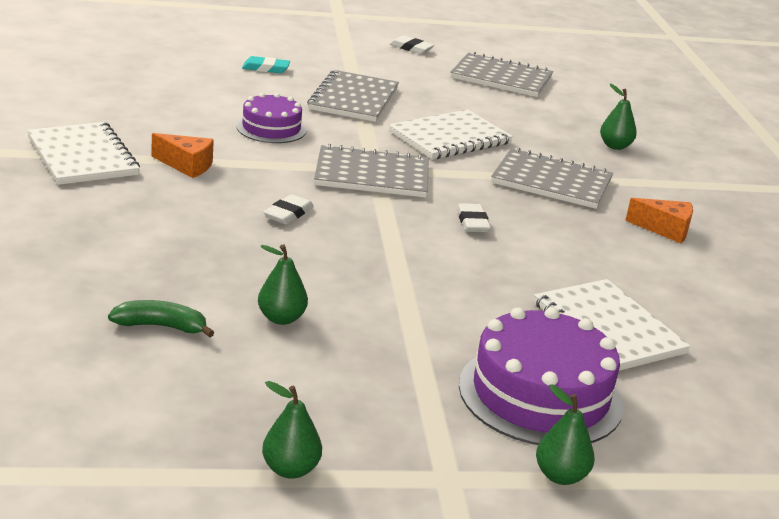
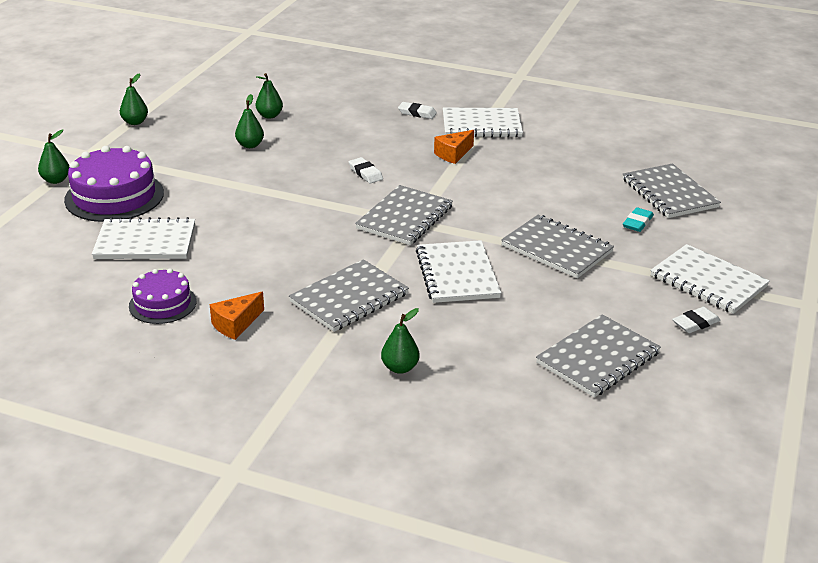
camera: 120 degrees right, 5 degrees up
(161, 326) = (269, 116): green banana -> green pear
(190, 56) = (669, 193): none -> grey notebook
(271, 128) = (505, 197): purple cake -> purple cake (162, 304)
(342, 43) = (708, 281): none -> white notebook
(472, 222) = (309, 237): white eraser -> white eraser (417, 113)

